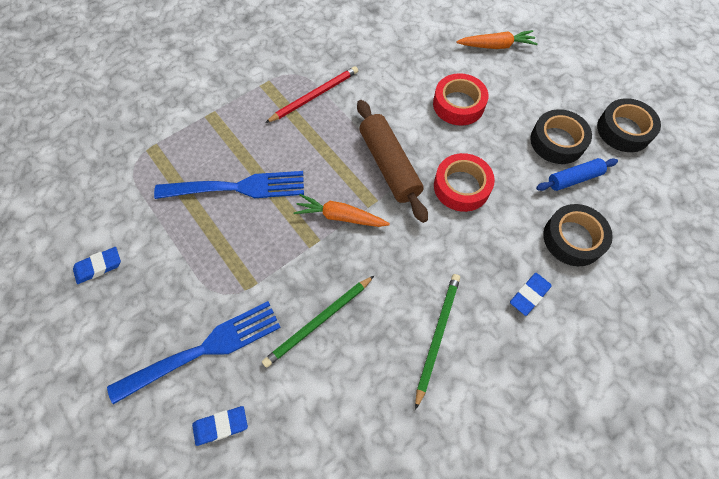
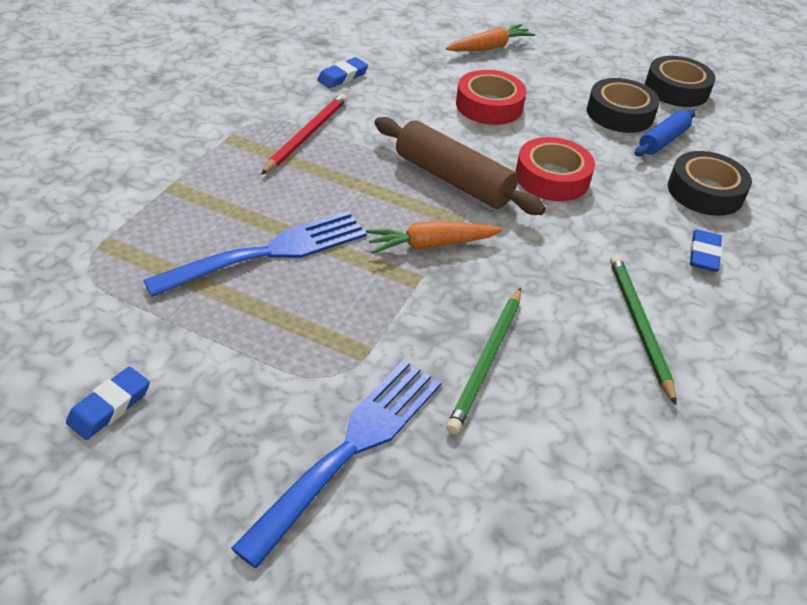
camera: 30 degrees left, 20 degrees down
(221, 426) = (442, 529): blue eraser -> blue eraser (342, 76)

